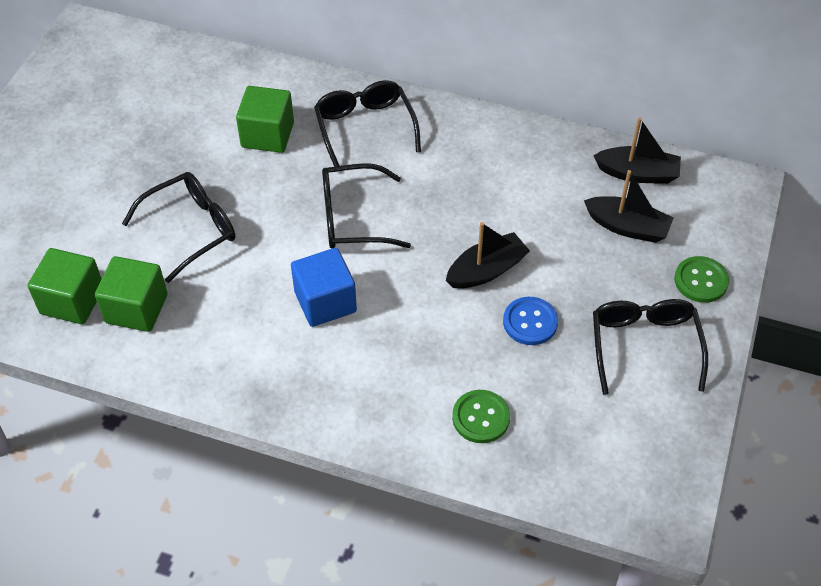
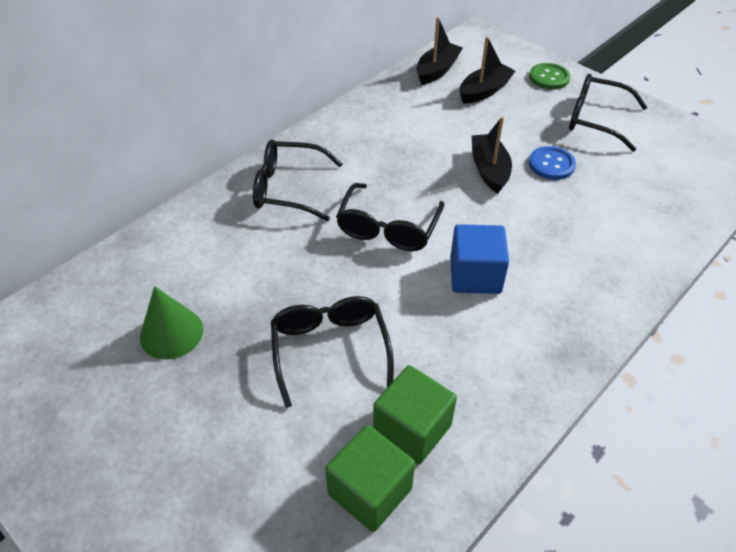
camera: 65 degrees left, 5 degrees down
(163, 127) = (171, 333): none -> green cone
(267, 135) = (246, 254): green cube -> none
(481, 417) = (635, 220): green button -> none

